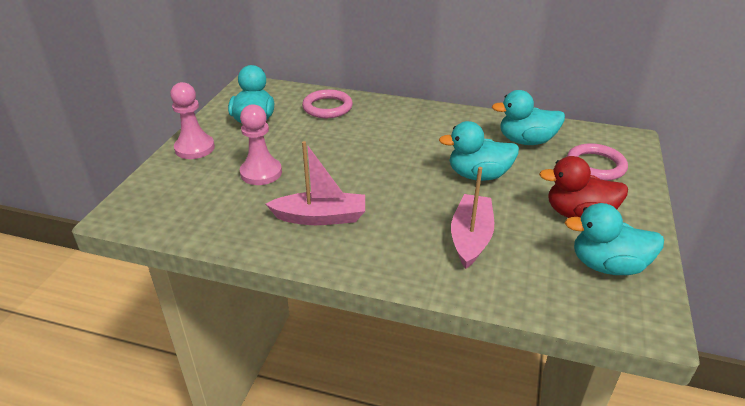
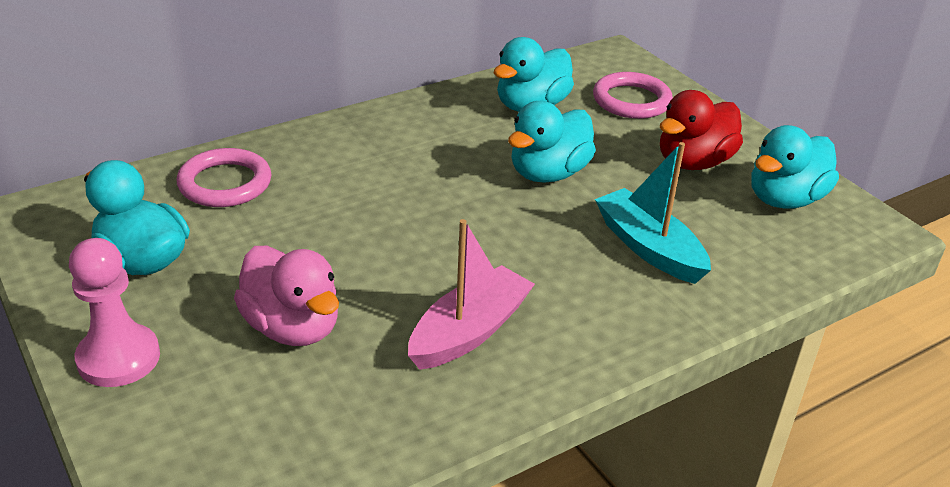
camera: 50 degrees left, 0 degrees up
(261, 173) = (292, 327): pink pawn -> pink duck
(470, 238) = (649, 248): pink boat -> turquoise boat

